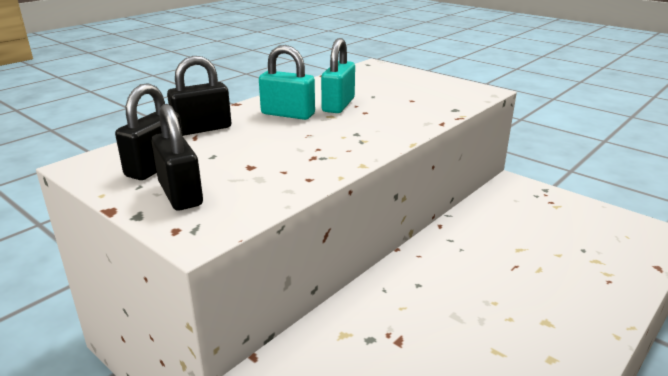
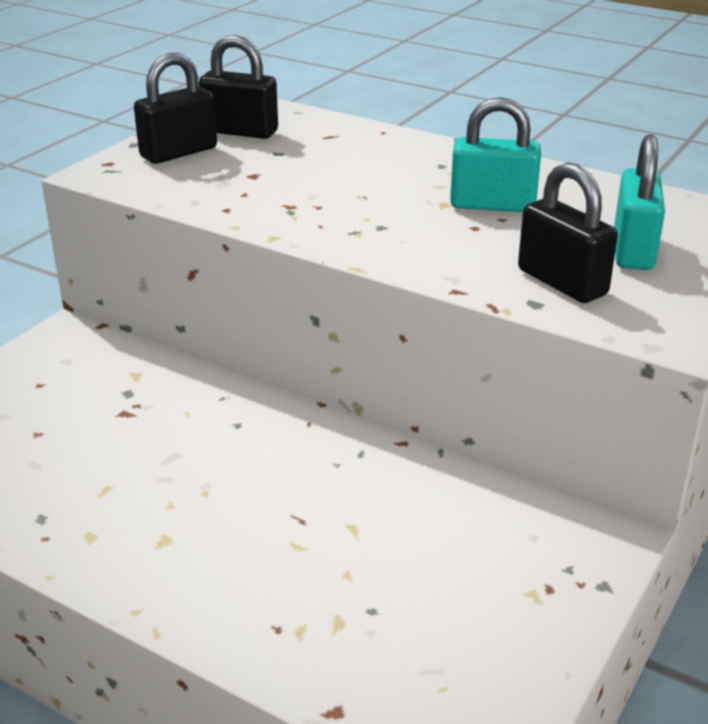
camera: 80 degrees right, 5 degrees up
(202, 129) = (355, 135): black padlock -> black padlock (562, 282)
(288, 114) = (432, 175): turquoise padlock -> turquoise padlock (633, 250)

